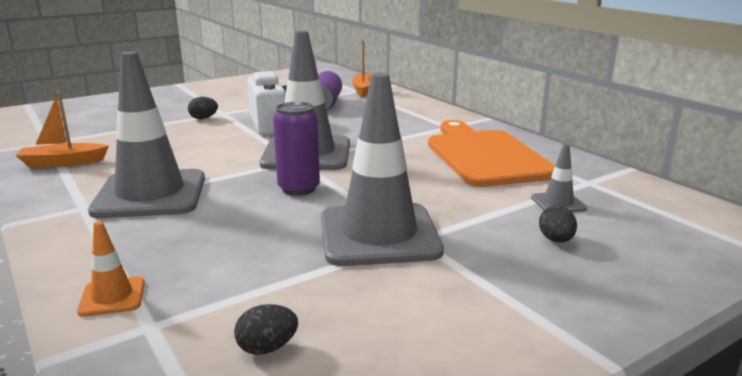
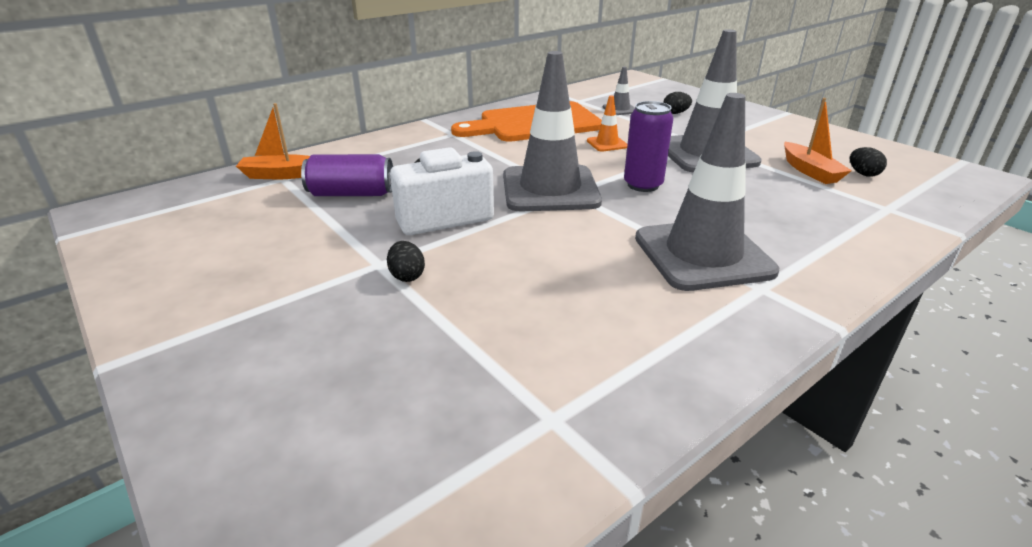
camera: 95 degrees left, 10 degrees up
(63, 163) = (644, 356): orange boat -> orange boat (810, 171)
(112, 297) = (878, 228): orange traffic cone -> orange traffic cone (607, 144)

